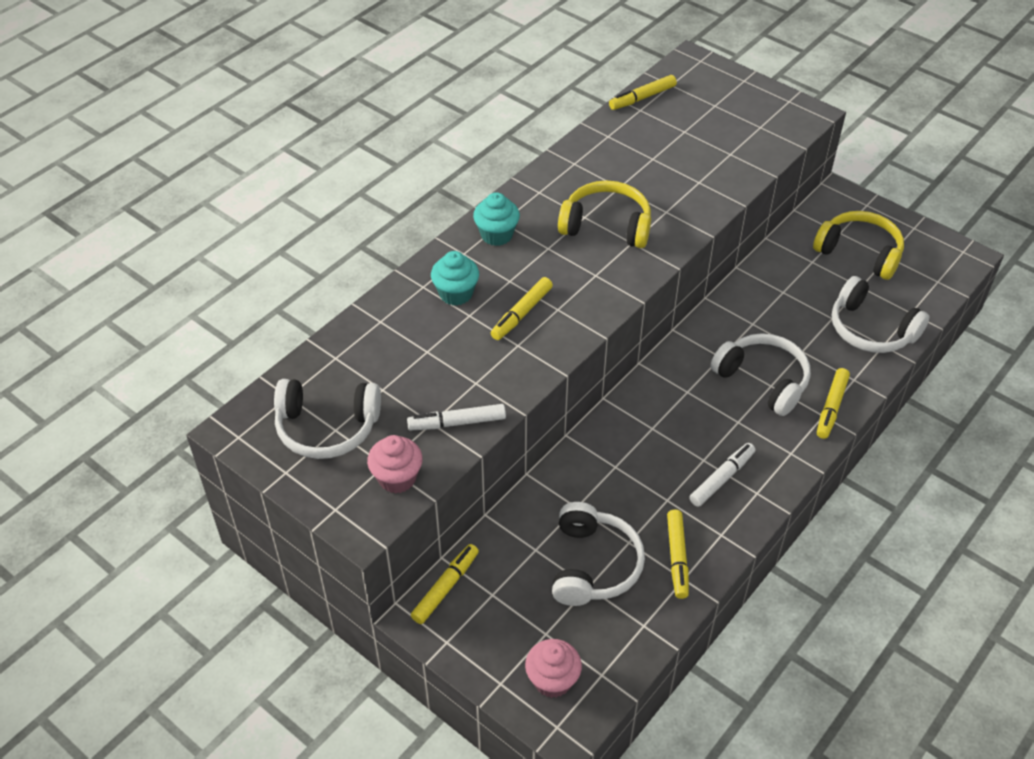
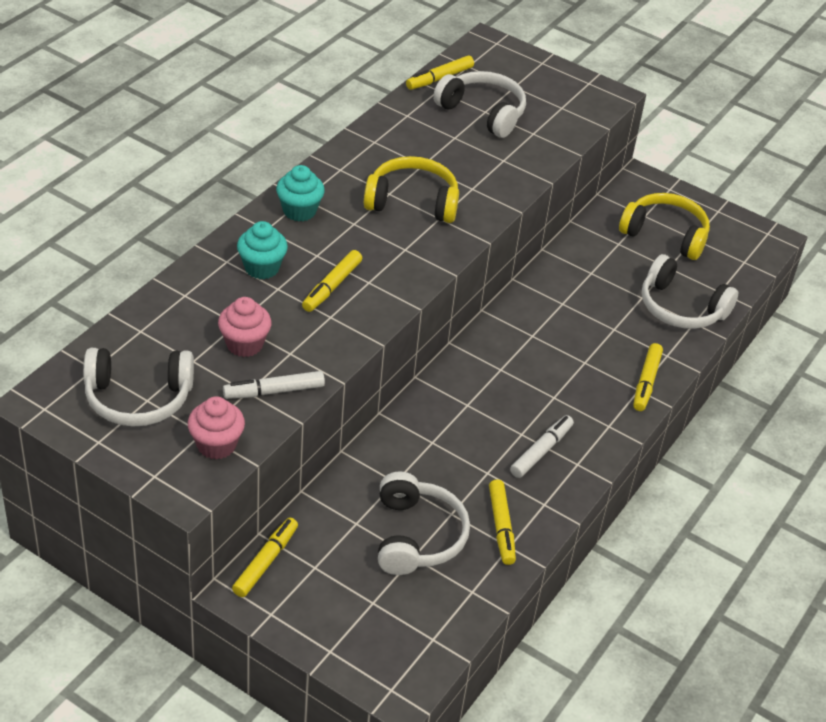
camera: 10 degrees left, 5 degrees down
(552, 680) = (383, 646): pink cupcake -> pink cupcake (244, 344)
(763, 380) = (576, 357): white headphones -> white headphones (483, 112)

